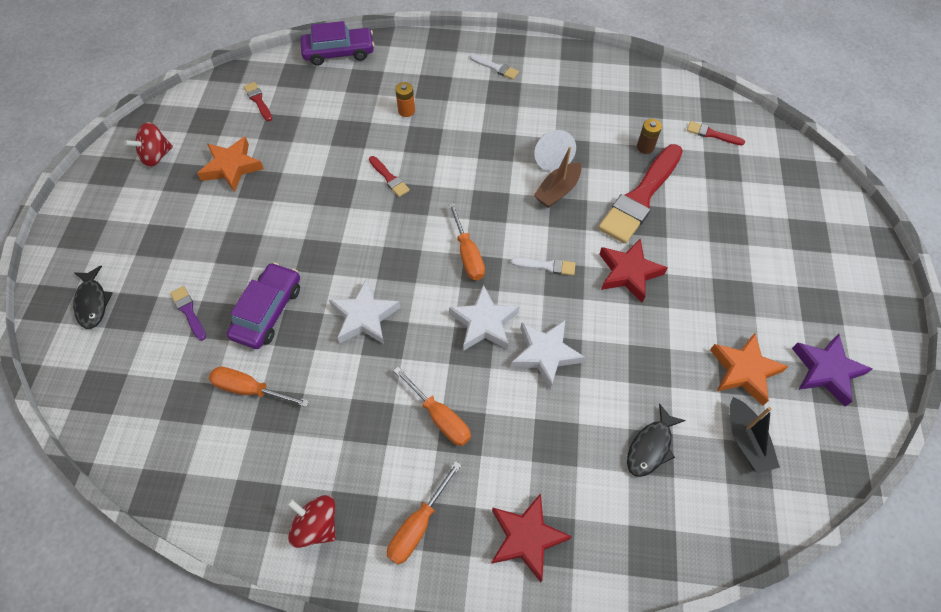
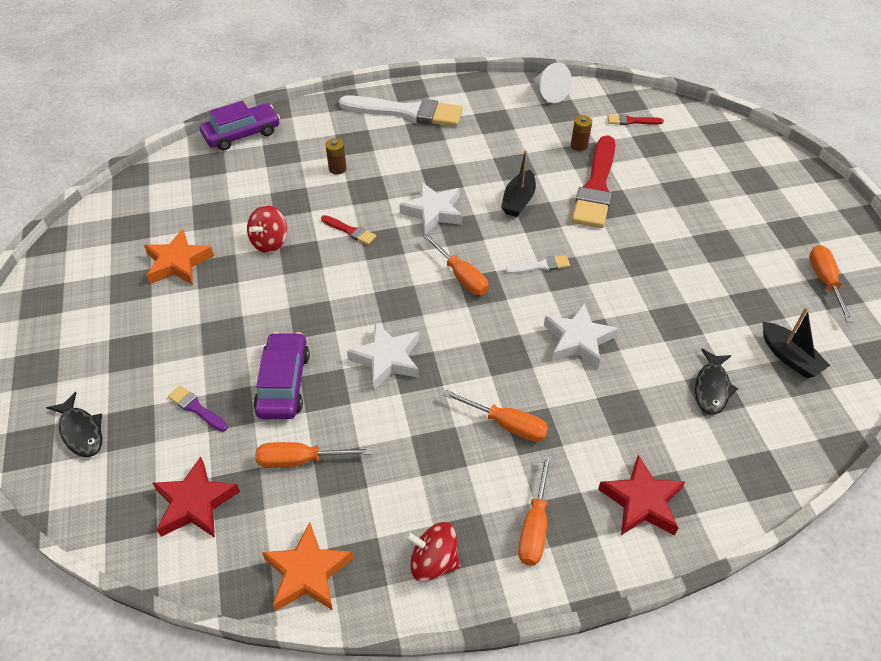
camera: 20 degrees left, 10 degrees down
(156, 156) = (87, 274): red spinning top -> red spinning top (270, 242)
(258, 101) = (177, 196): red brush -> none
(406, 111) = (337, 169): orange battery -> brown battery
(484, 323) = (507, 330): white star -> white star (433, 212)
(495, 68) = (406, 112): white brush -> white brush, size x2.28
(551, 157) = (497, 174): white cone -> white cone (549, 93)
(557, 191) = (518, 201): brown boat -> black boat
(628, 272) = (618, 251): red star -> red star (195, 503)
(744, 371) = (758, 301): orange star -> orange star (307, 572)
(826, 371) = (824, 281): purple star -> orange screwdriver

